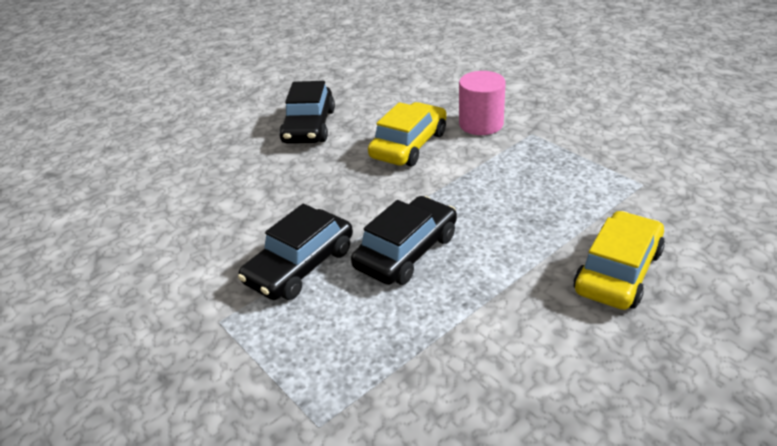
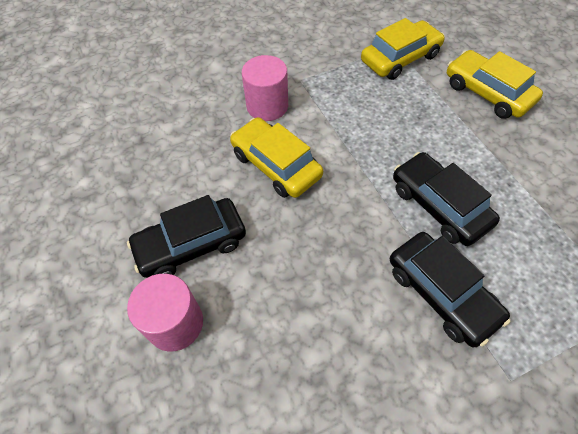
camera: 75 degrees left, 20 degrees up
(241, 138) = (175, 323): none -> pink cylinder
(309, 126) = (191, 244): black car -> black car turned 135 degrees clockwise
(625, 191) = (400, 58): none -> yellow car

